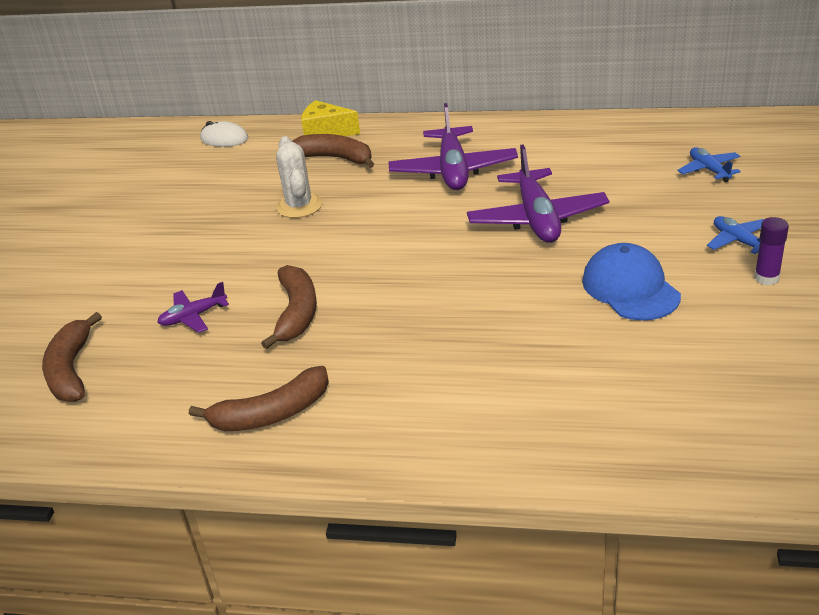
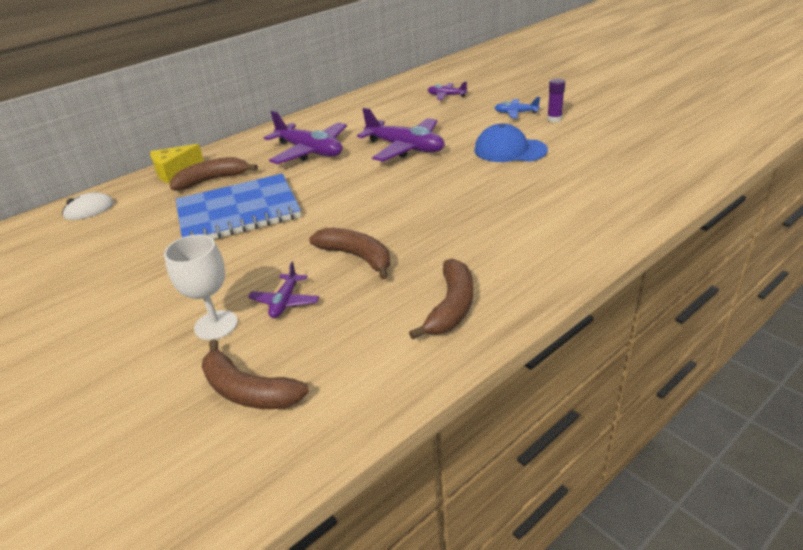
camera: 50 degrees left, 0 degrees up
(133, 303) = (216, 325): none -> white goblet
(299, 206) = (238, 212): white cactus -> blue notebook
(709, 170) = (446, 96): blue plane -> purple plane

